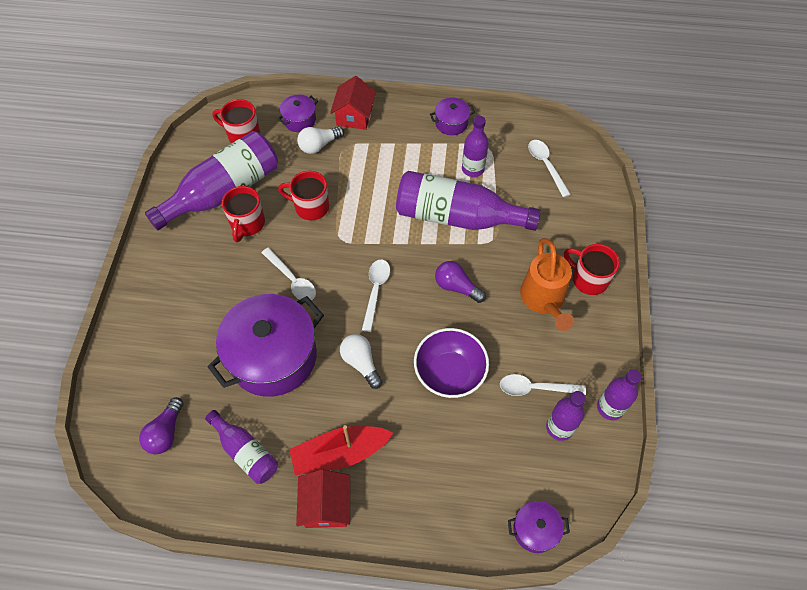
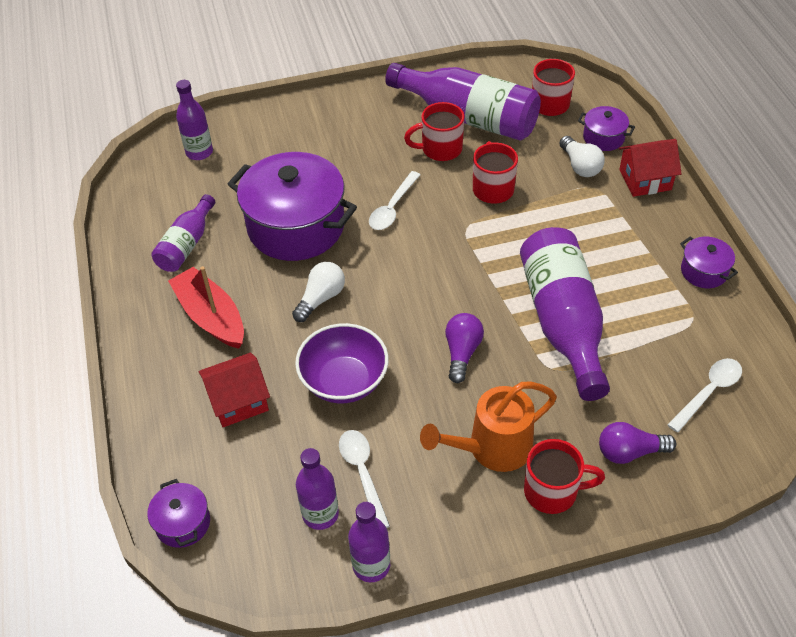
camera: 70 degrees right, 10 degrees down
(166, 432) = (185, 182): purple light bulb -> purple light bulb (630, 452)
(319, 145) = (580, 166): white light bulb -> white light bulb turned 150 degrees counterclockwise
(326, 505) = (152, 325): red house -> red house (238, 401)
(375, 291) = (416, 280): white spoon -> none
(473, 169) = (646, 315): purple bottle -> purple bottle (199, 152)
(588, 279) = (552, 491): red mug -> red mug turned 75 degrees clockwise

